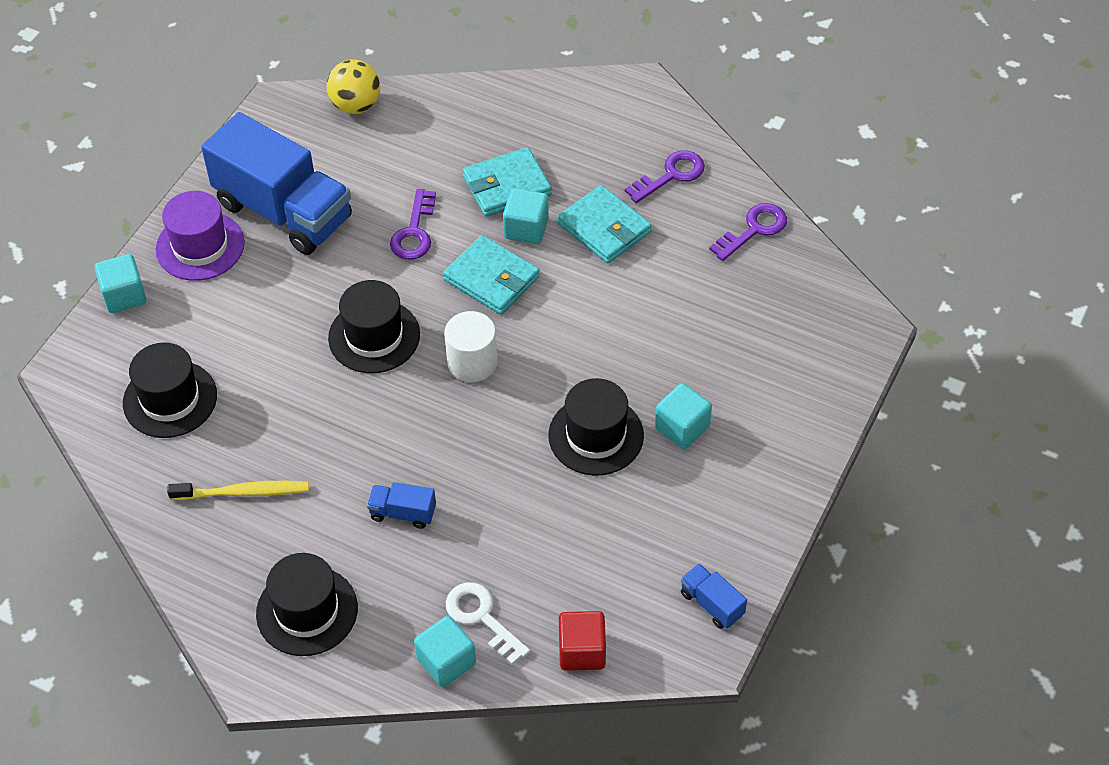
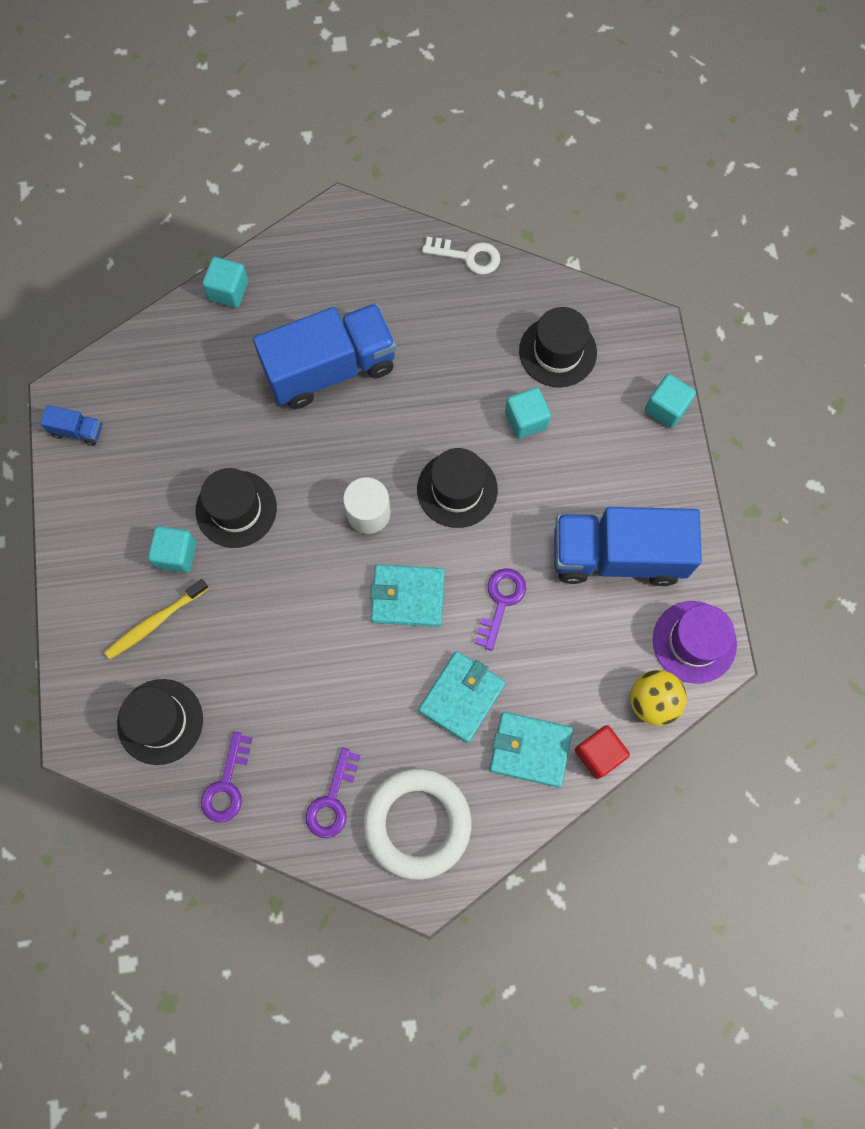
camera: 145 degrees right, 20 degrees up
(200, 246) = (651, 483): purple hat -> purple hat (694, 642)
(243, 492) = (449, 318): yellow toothbrush -> yellow toothbrush (155, 622)
(307, 611) = (341, 269): black hat -> black hat (160, 721)
(403, 513) = (330, 369): blue truck -> blue truck, size x2.47
(414, 232) = (501, 602): purple key -> purple key turned 45 degrees clockwise
(482, 618) = (225, 331): white key -> white key (468, 256)
(526, 229) = (415, 663): turquoise cube -> turquoise cube (526, 420)
(582, 651) = (145, 348): red cube -> red cube (599, 754)
(604, 228) = (352, 705): turquoise wallet -> turquoise wallet (530, 749)
(612, 127) = (417, 823): none -> white ring

